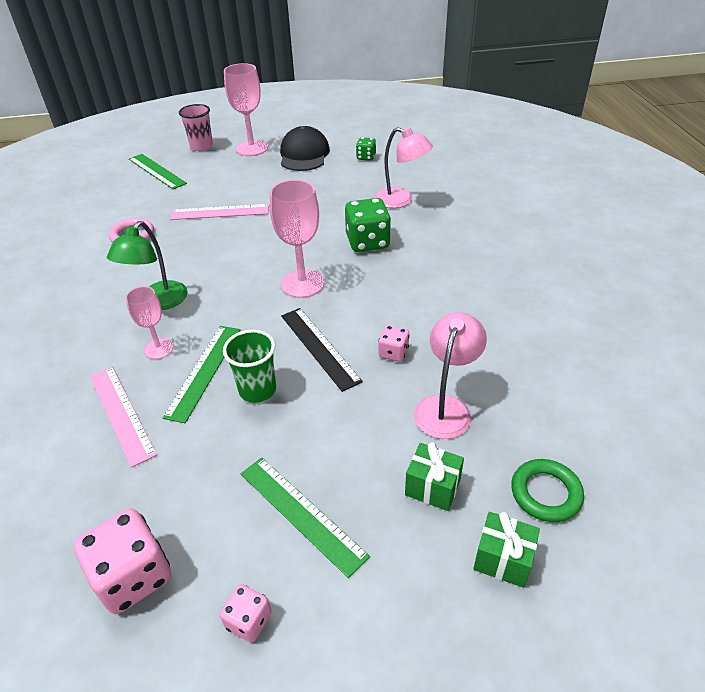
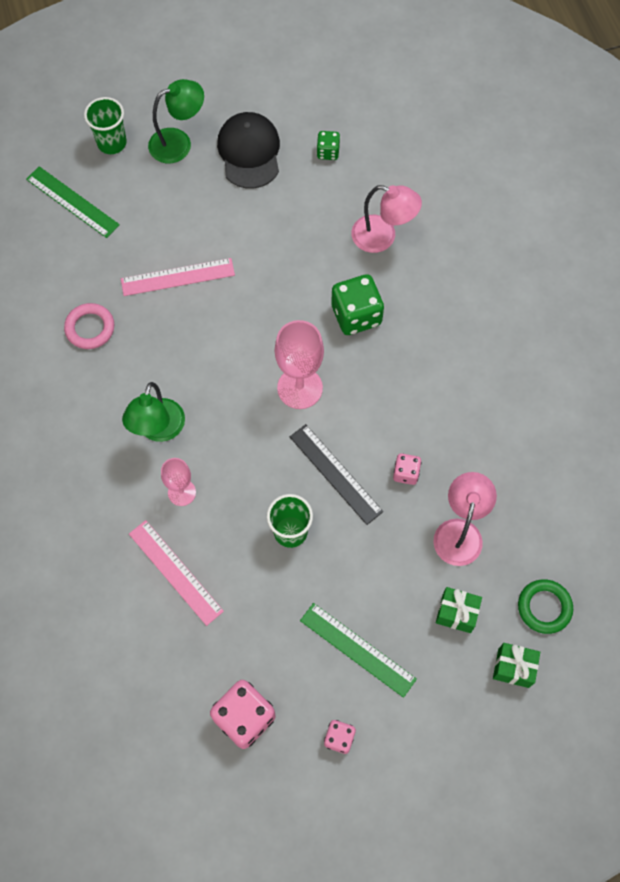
camera: 10 degrees left, 25 degrees up
(201, 146) = (112, 143): pink cup -> green cup
(204, 371) = (234, 515): green ruler -> none
(252, 148) = (179, 143): pink goblet -> green lamp

